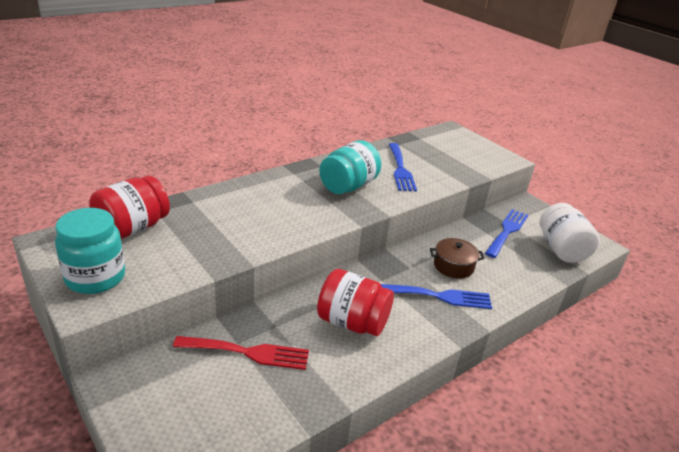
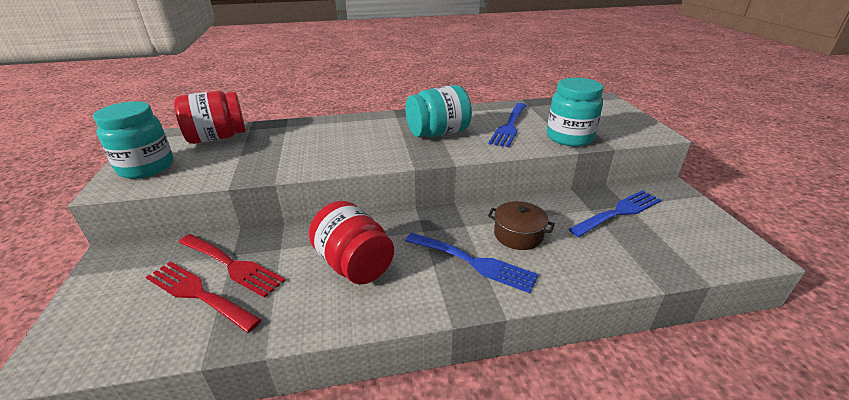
camera: 30 degrees right, 0 degrees up
(244, 384) = (198, 294): none -> red fork
(454, 174) = (569, 137): none -> turquoise jar
(561, 249) = (685, 247): white jar -> none

